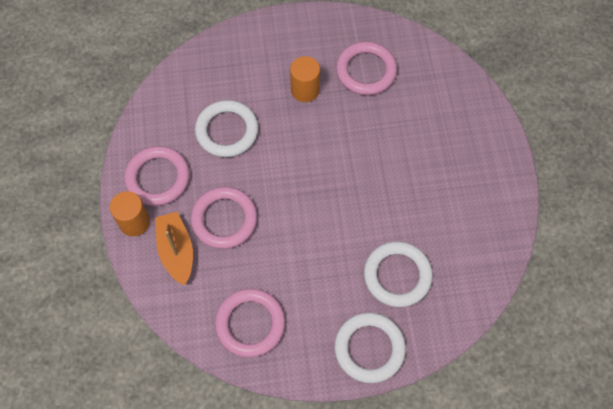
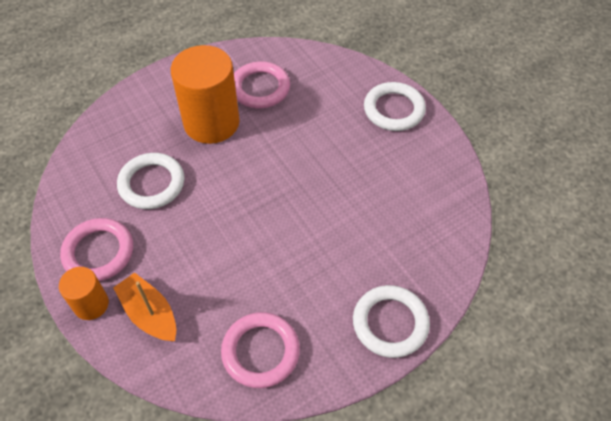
camera: 25 degrees left, 10 degrees down
(224, 219) = (186, 264): pink ring -> none
(305, 90) = (211, 122): orange cylinder -> orange cylinder, size x1.93
(397, 275) = (380, 246): white ring -> white ring (394, 110)

